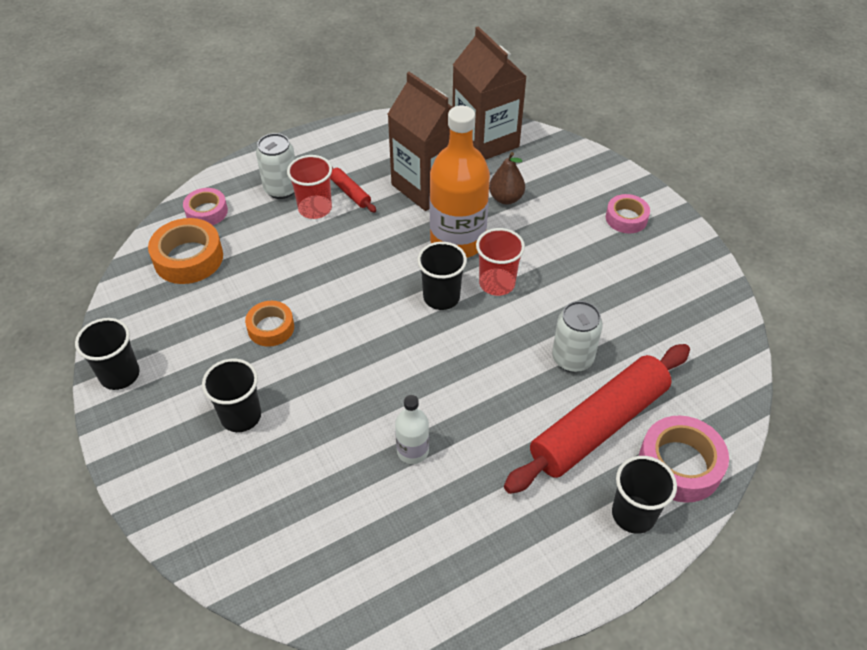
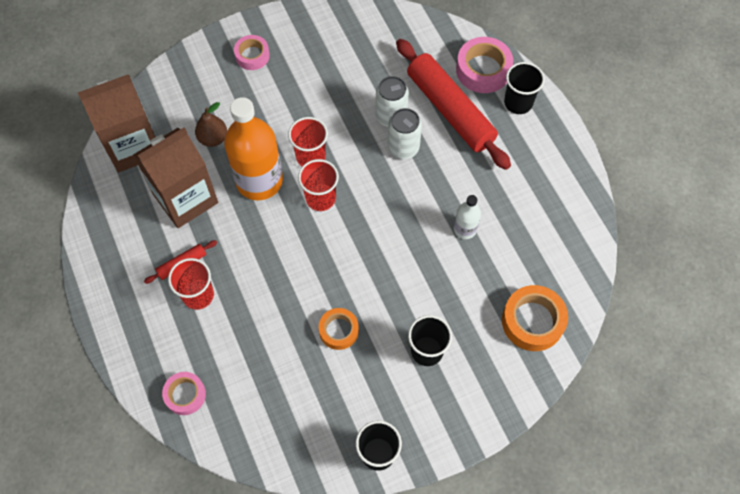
camera: 85 degrees left, 15 degrees up
(188, 258) = (246, 407): orange tape -> orange tape (532, 321)
(281, 189) = (165, 325): white can -> white can (403, 148)
(441, 297) = (320, 198): black cup -> red cup

